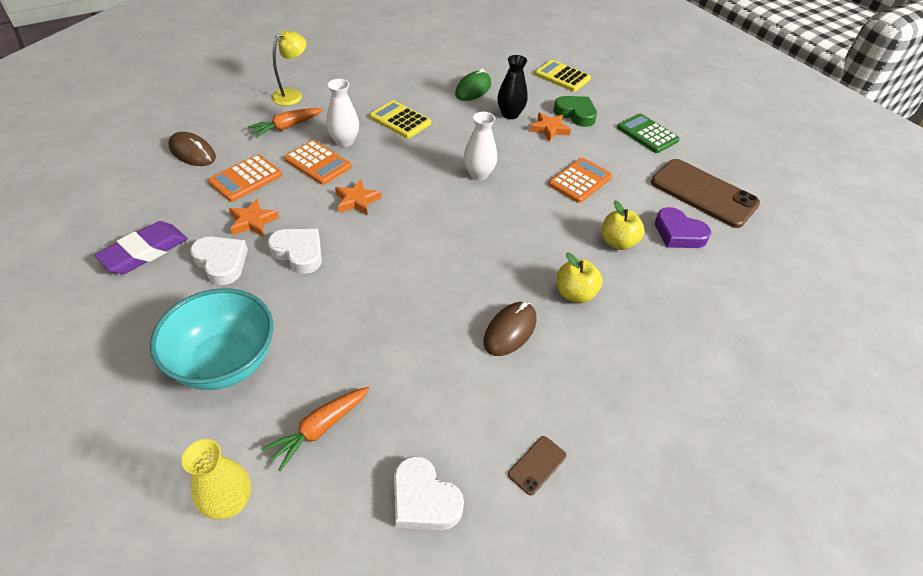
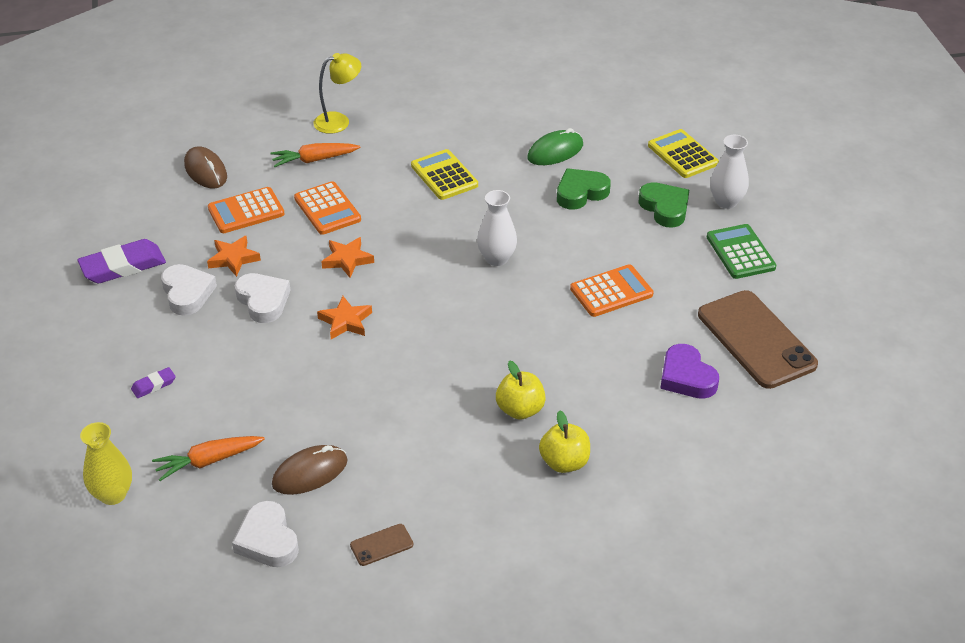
camera: 25 degrees right, 5 degrees down
(225, 362) = (154, 385): turquoise bowl -> purple eraser
(344, 141) = (368, 189): white vase -> white vase (726, 202)
(510, 114) = (581, 193): black vase -> green heart
(510, 331) = (429, 427): brown mouse -> brown mouse (310, 473)
(549, 129) = (617, 221): orange star -> orange star (346, 321)
(618, 242) = (606, 370): yellow apple -> yellow apple (564, 462)

